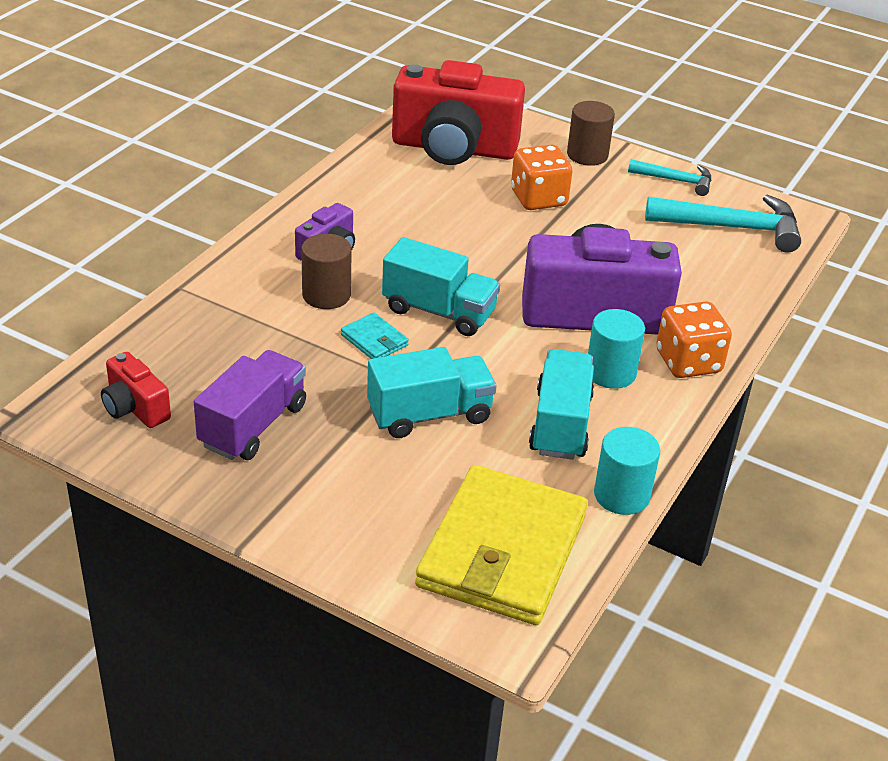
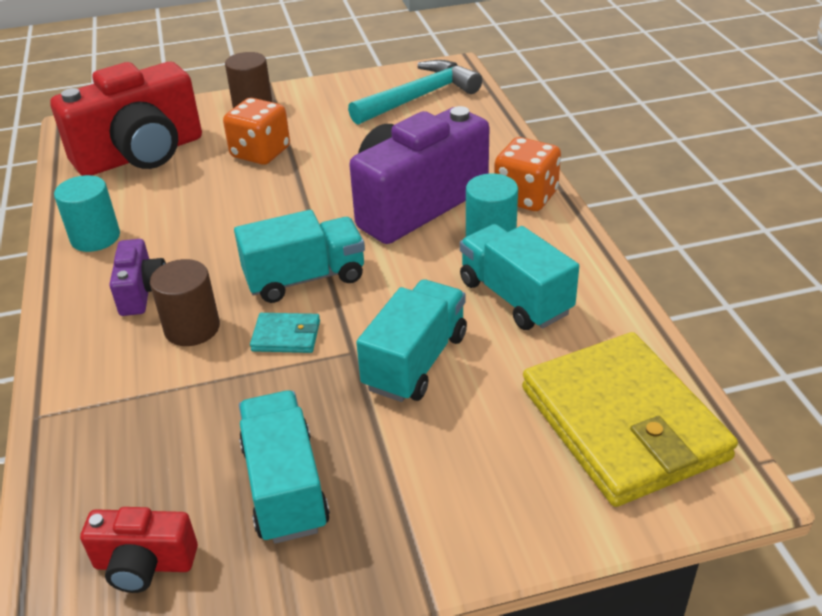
camera: 40 degrees left, 0 degrees up
(253, 425) = (285, 486): purple truck -> turquoise truck
(621, 495) = (628, 316): turquoise cylinder -> turquoise cylinder (95, 238)
(675, 180) = (338, 89): turquoise hammer -> none

